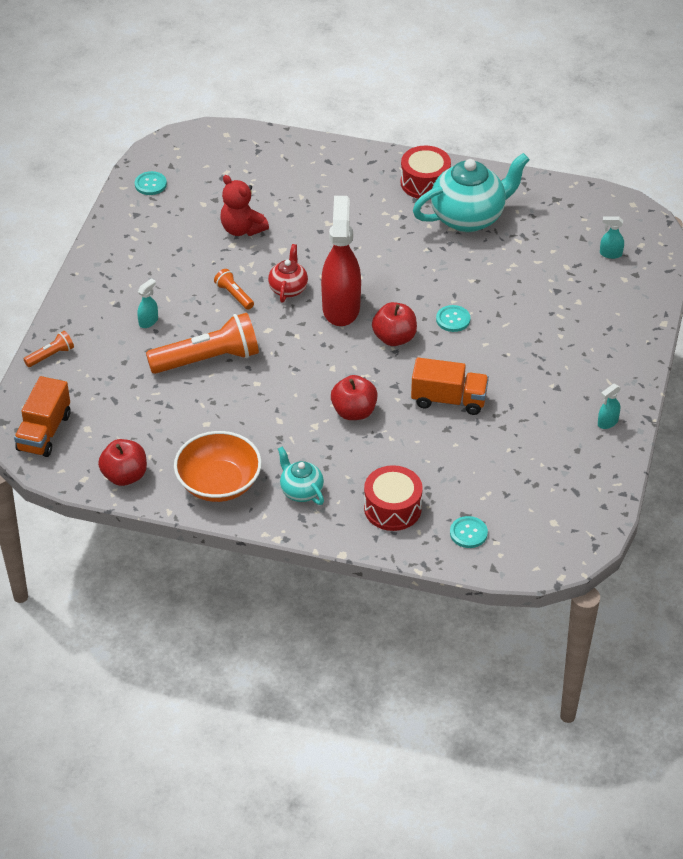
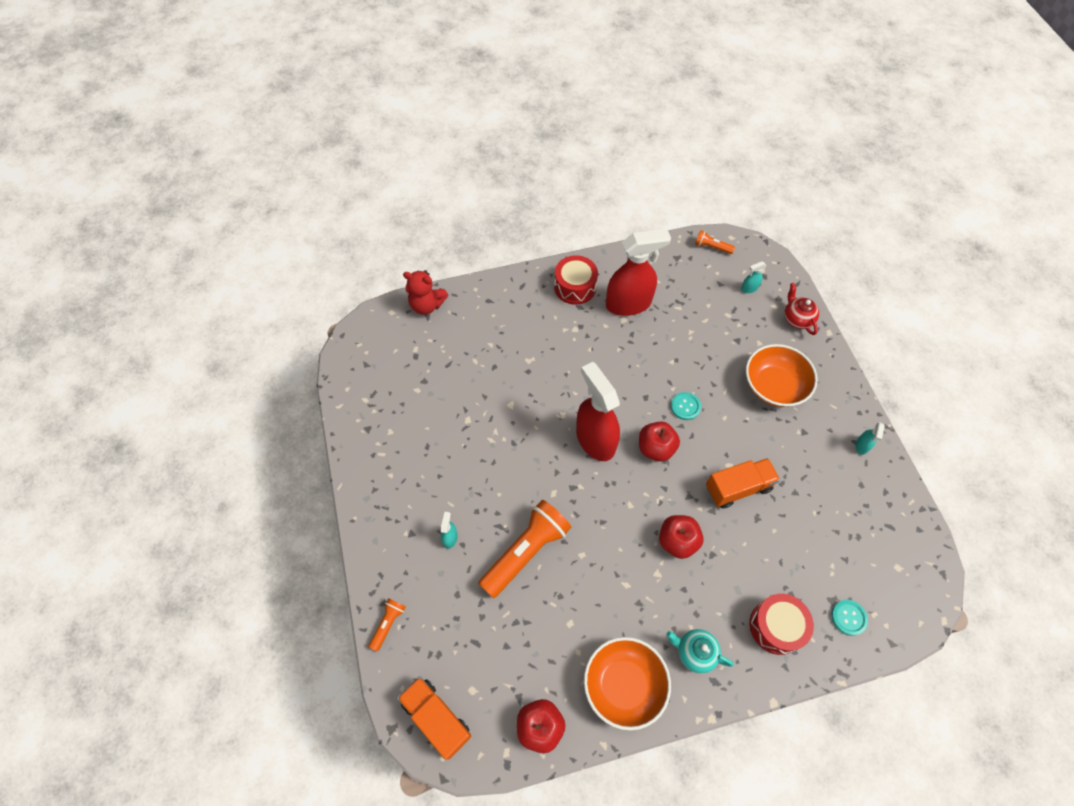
camera: 30 degrees left, 15 degrees up
(44, 432) = (436, 718): orange truck -> orange truck turned 150 degrees clockwise
(150, 184) = (360, 391): turquoise button -> none
(234, 295) = (503, 471): orange flashlight -> orange flashlight (711, 247)
(242, 229) = (465, 400): red teddy bear -> red teddy bear (427, 305)
(288, 289) = (542, 442): red teapot -> red teapot (797, 319)
(469, 217) = (629, 304): turquoise teapot -> red spray bottle
(560, 340) = (774, 386): none -> orange bowl

